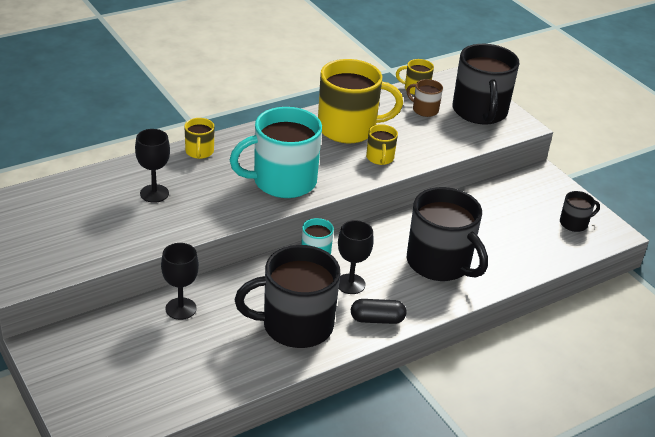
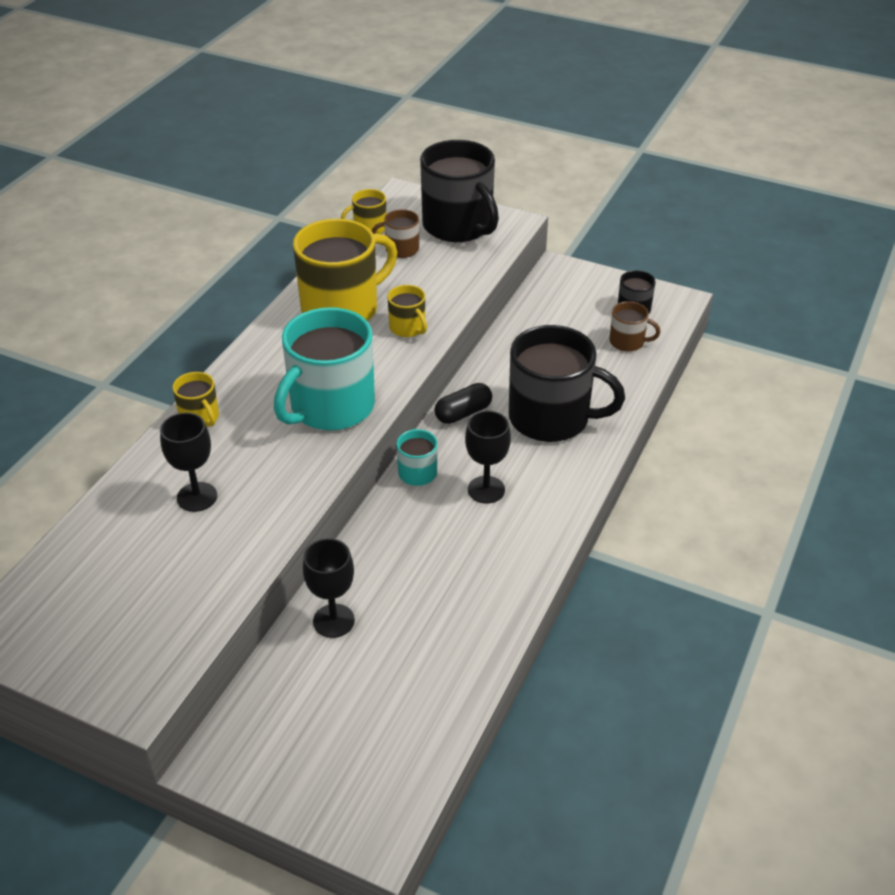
camera: 30 degrees left, 5 degrees up
(295, 325) = (474, 569): black mug -> none
(377, 319) = (549, 515): black capsule -> black capsule (463, 413)
(546, 242) = (627, 342): none -> brown mug

